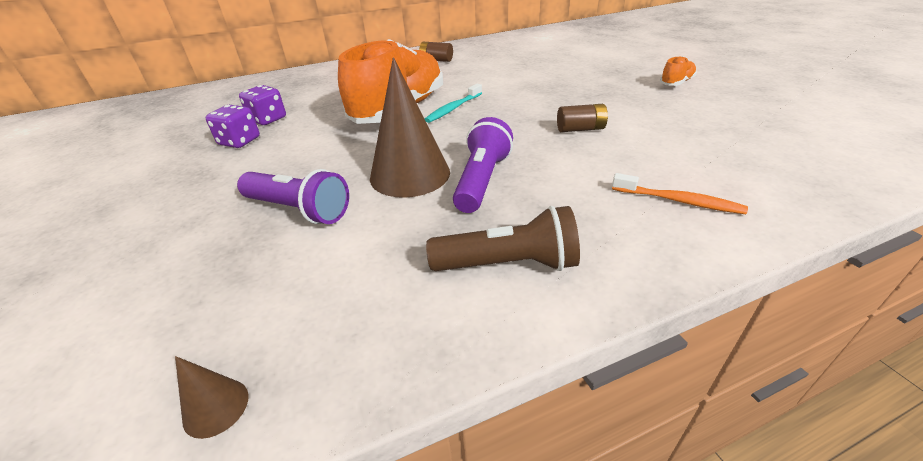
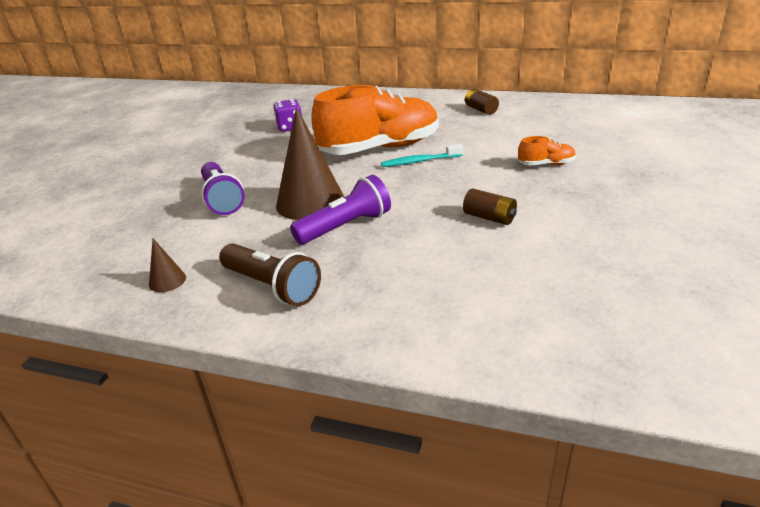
camera: 40 degrees right, 5 degrees down
(216, 407) = (71, 279): brown cone -> brown cone (167, 281)
(239, 141) = (254, 139): purple dice -> none
(676, 83) = (682, 209): orange shoe -> orange shoe (546, 164)
(678, 201) = (455, 308): orange toothbrush -> none

